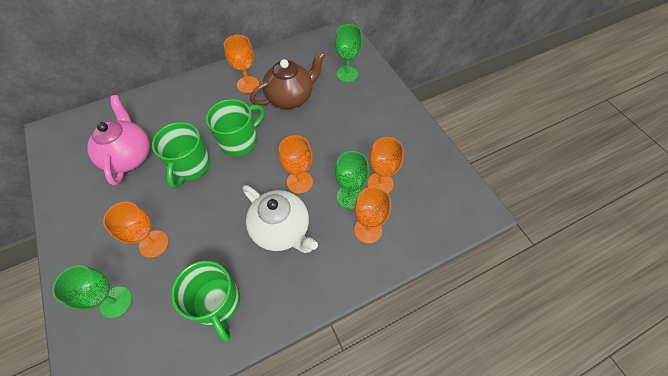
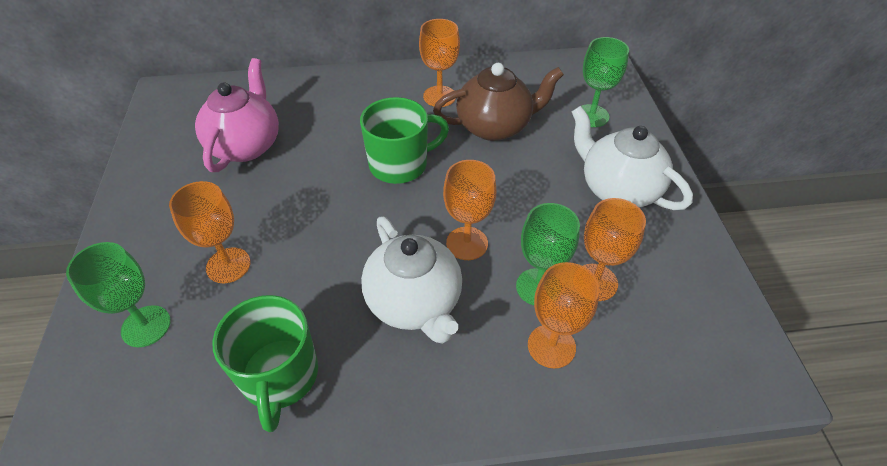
camera: 20 degrees right, 10 degrees down
(190, 166) = (319, 179): green mug -> none
(376, 120) = (617, 189): none -> white teapot

